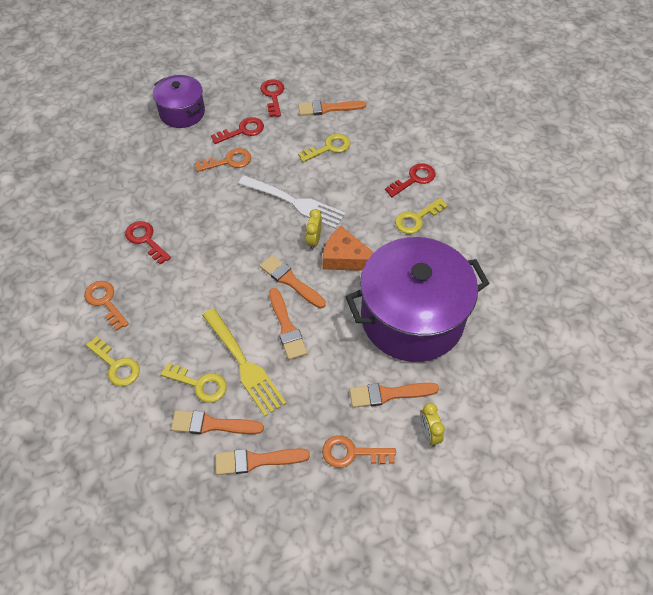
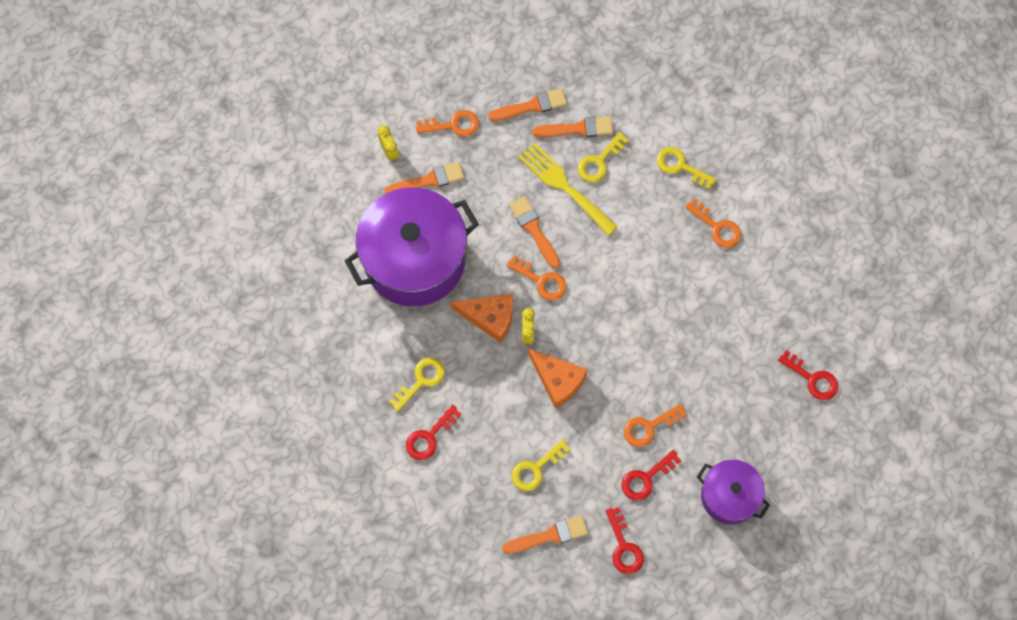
camera: 170 degrees right, 15 degrees up
(145, 240) = (704, 304): red key -> red key (812, 379)
(199, 384) = (599, 162): yellow key -> yellow key turned 60 degrees counterclockwise
(290, 281) = (541, 281): orange brush -> orange key
(295, 203) = (558, 380): white fork -> orange cheese

